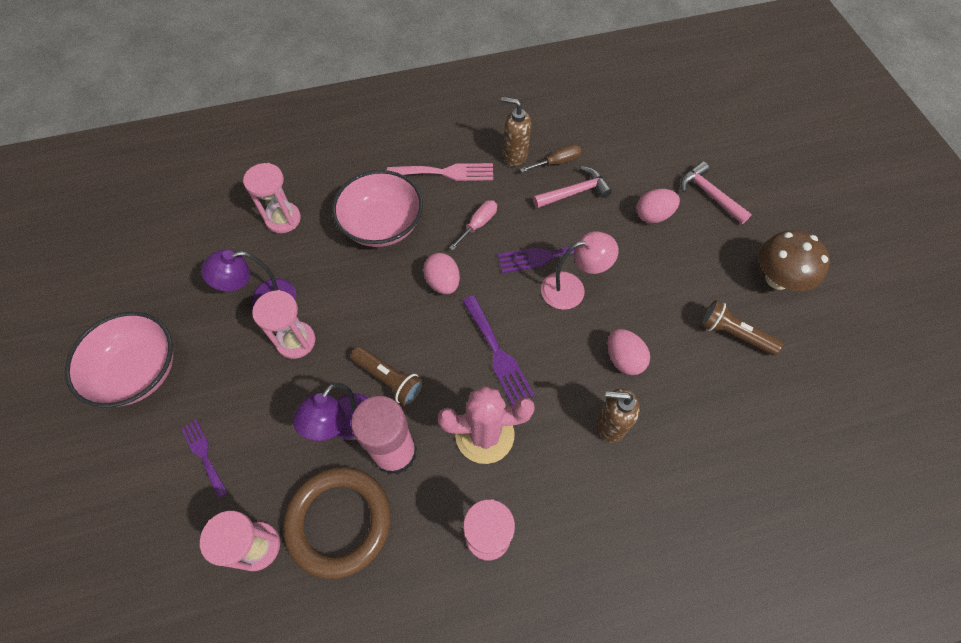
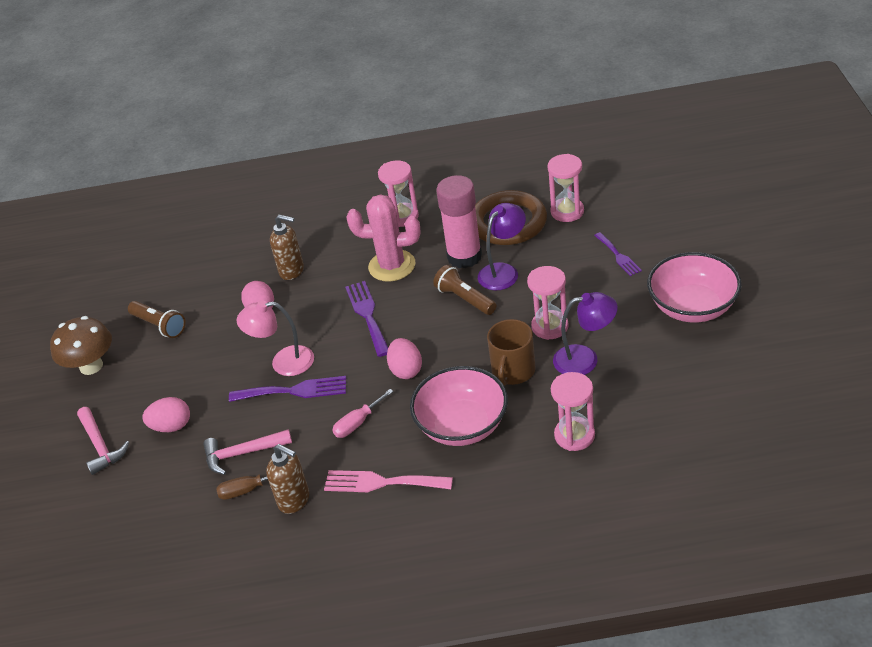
camera: 165 degrees left, 20 degrees down
(336, 284) = (513, 371): none -> brown mug

